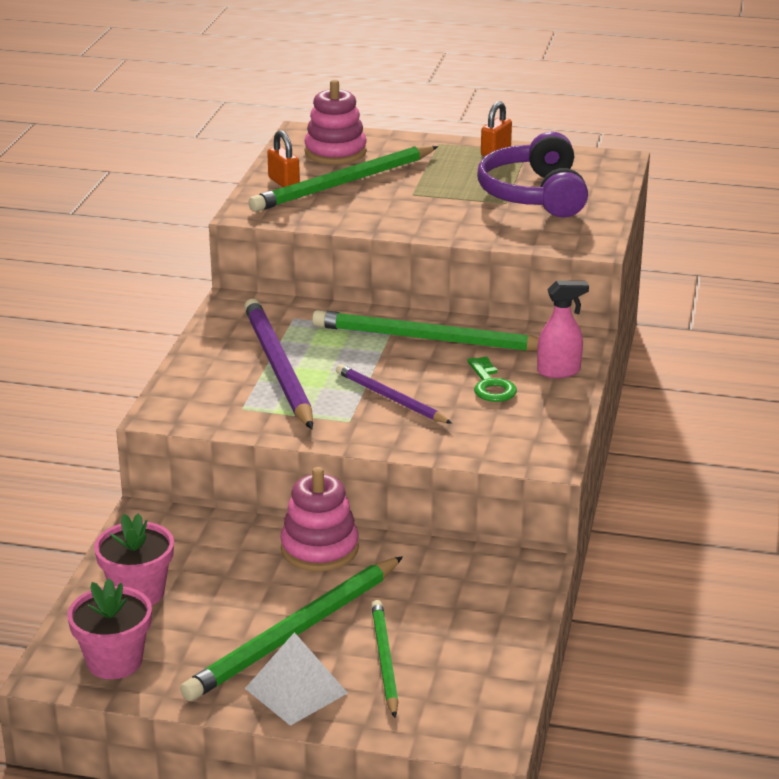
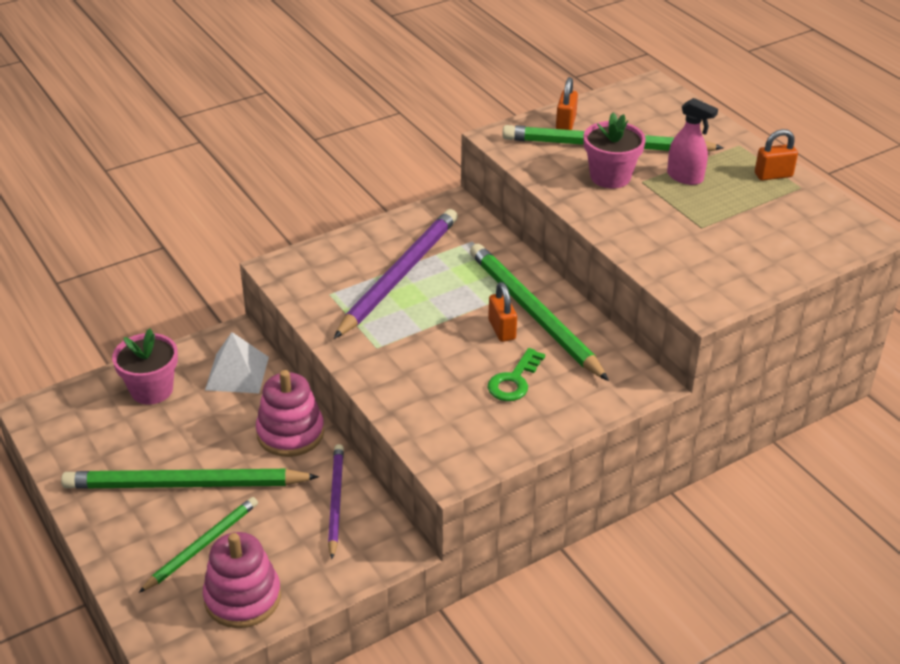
camera: 45 degrees right, 10 degrees up
(114, 661) = (72, 428): pink flower pot -> pink flower pot (610, 177)
(296, 690) = (126, 526): white pyramid -> white pyramid (237, 373)
(335, 152) = (646, 115): pink stacking toy -> pink stacking toy (242, 597)
(390, 398) = (430, 347): purple pencil -> purple pencil (335, 501)
(424, 360) = (502, 329): none -> orange padlock
(534, 195) = (736, 232): purple headphones -> none
(559, 371) = (582, 401): pink spray bottle -> pink spray bottle (685, 177)

